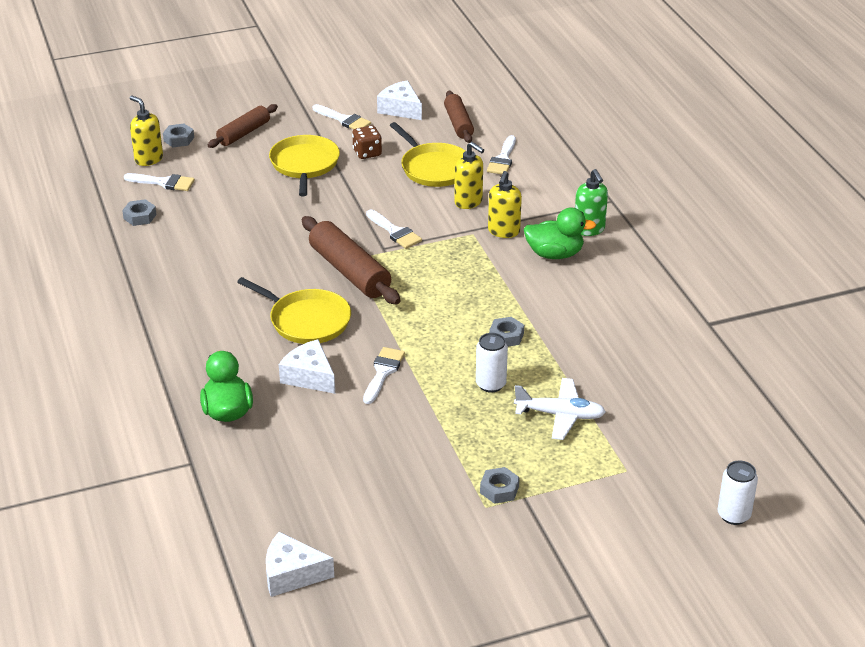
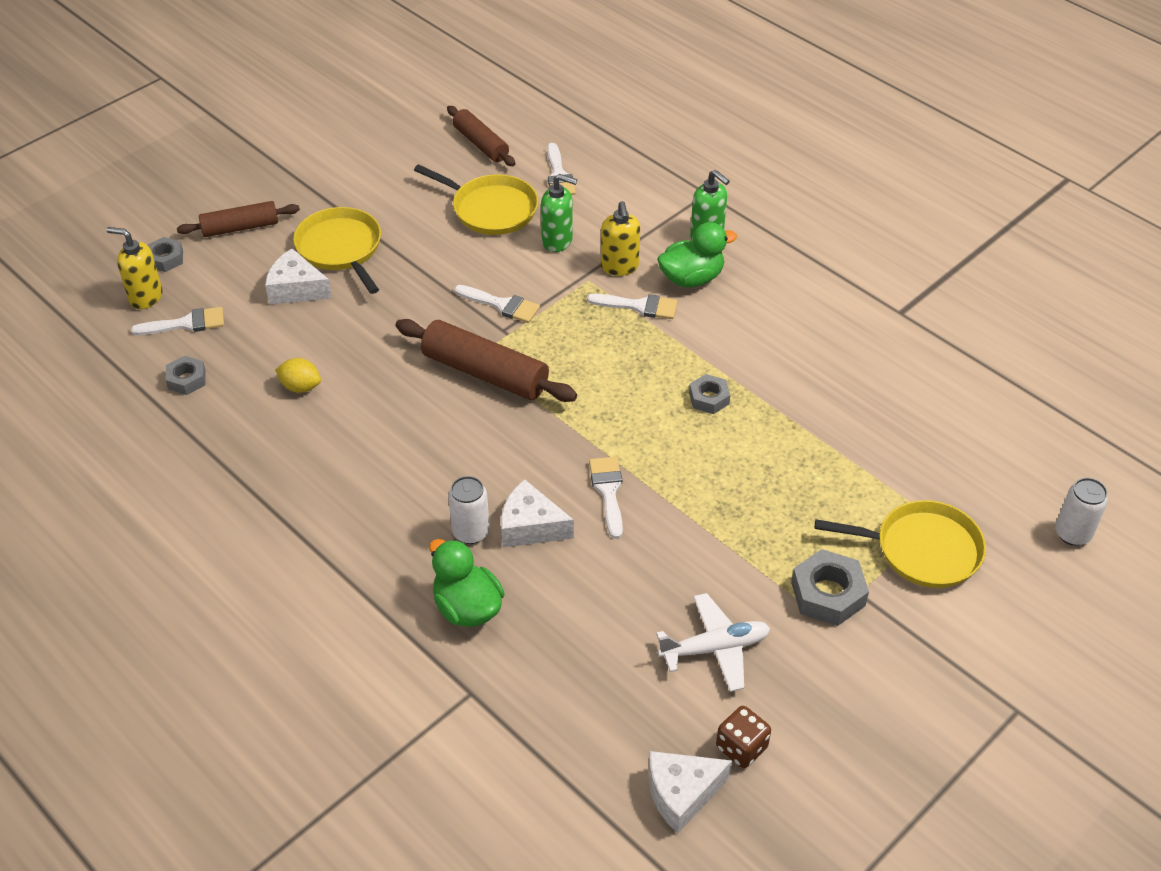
camera: 25 degrees left, 10 degrees up
(213, 243) = (300, 387): none -> yellow lemon
(244, 133) = (240, 227): brown rolling pin -> brown rolling pin turned 60 degrees clockwise
(306, 320) = (478, 454): yellow pan -> yellow pan (922, 549)
(344, 120) = (348, 175): white brush -> white brush (639, 306)
(367, 153) = (403, 211): brown dice -> brown dice (741, 747)
(400, 109) = (403, 143): white cheese -> white cheese (296, 289)
(468, 202) = (557, 241): yellow soap dispenser -> green soap dispenser
(490, 384) = (732, 465): white can -> white can (471, 532)
(499, 489) = (828, 594): grey nut -> grey nut, size x1.61
(560, 415) = (828, 477): white plane -> white plane (715, 648)

